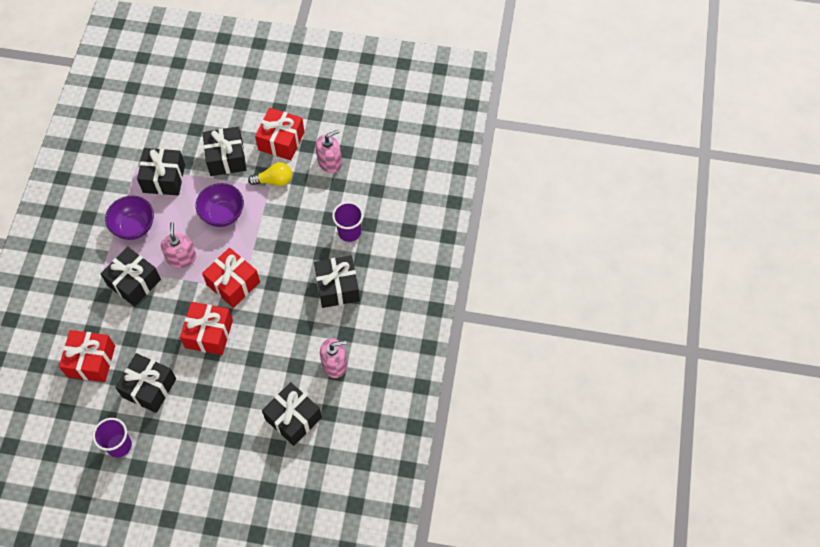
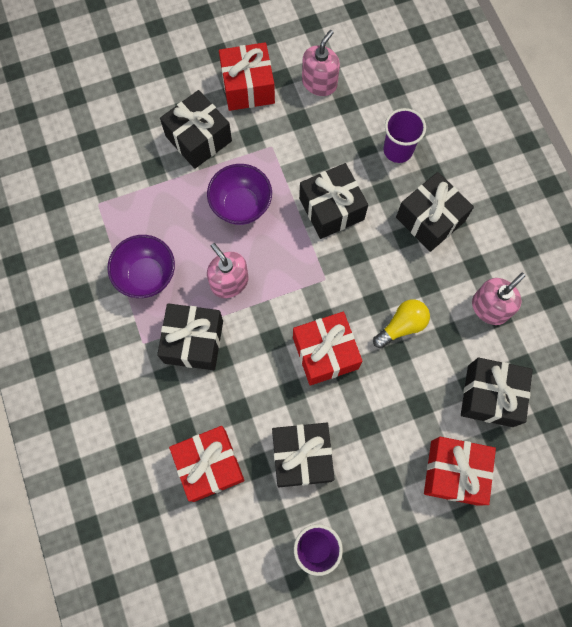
camera: 30 degrees left, 10 degrees up
(164, 178) = (141, 200): black gift -> black gift (331, 209)
(233, 283) = (311, 279): red gift -> red gift (454, 472)
(274, 180) = (272, 136): yellow light bulb -> yellow light bulb (401, 326)

